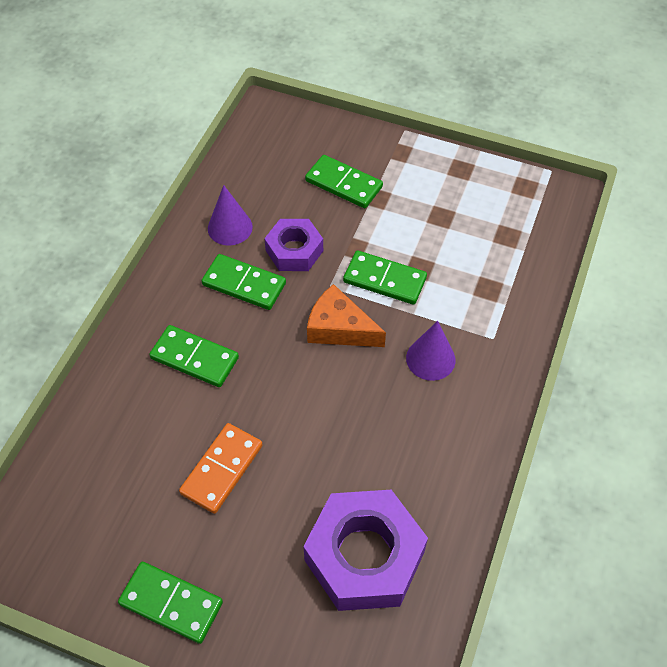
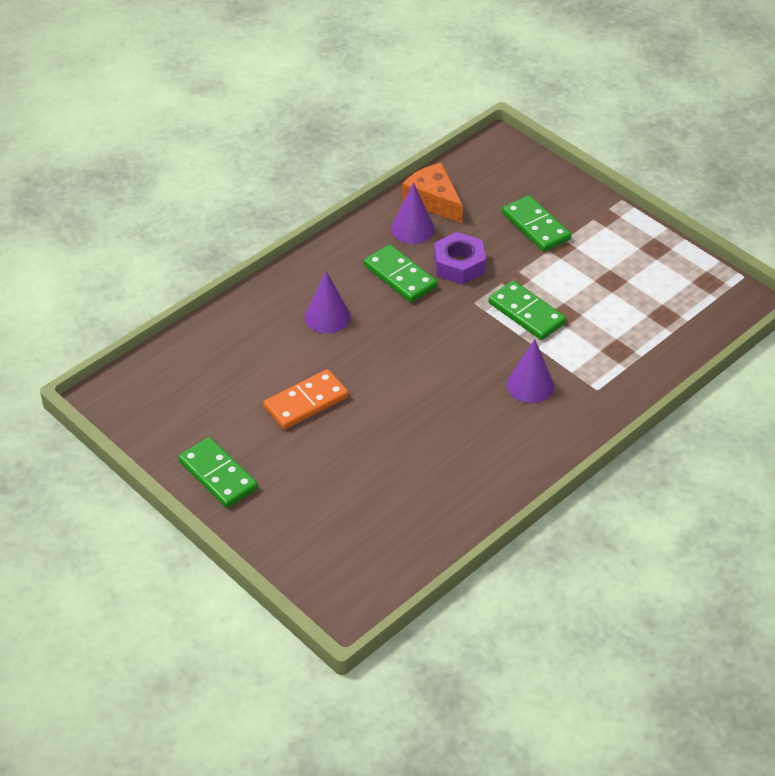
camera: 25 degrees right, 10 degrees down
(194, 358) = (327, 317): green domino -> purple cone
(339, 328) = (463, 336): orange cheese -> orange cheese (433, 200)
(364, 556) = (387, 501): purple nut -> none

